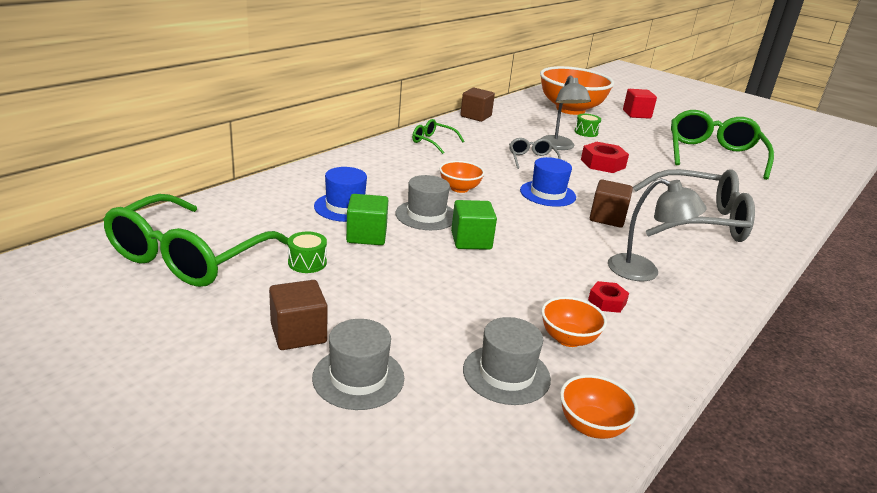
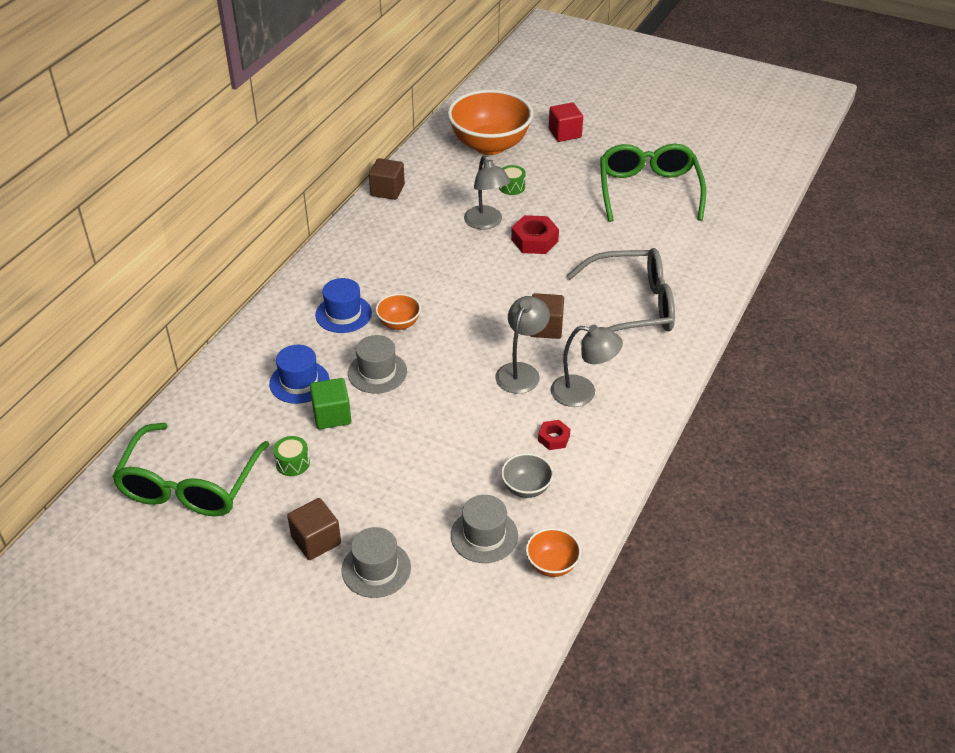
camera: 10 degrees left, 15 degrees up
(433, 142) = (353, 253): green glasses -> none
(471, 240) = (426, 395): green cube -> none
(532, 159) = (461, 254): grey glasses -> none
(547, 194) = (485, 307): blue hat -> blue hat (343, 314)
(568, 339) = (526, 488): orange bowl -> grey bowl
(577, 243) = (521, 371): none -> grey lamp

